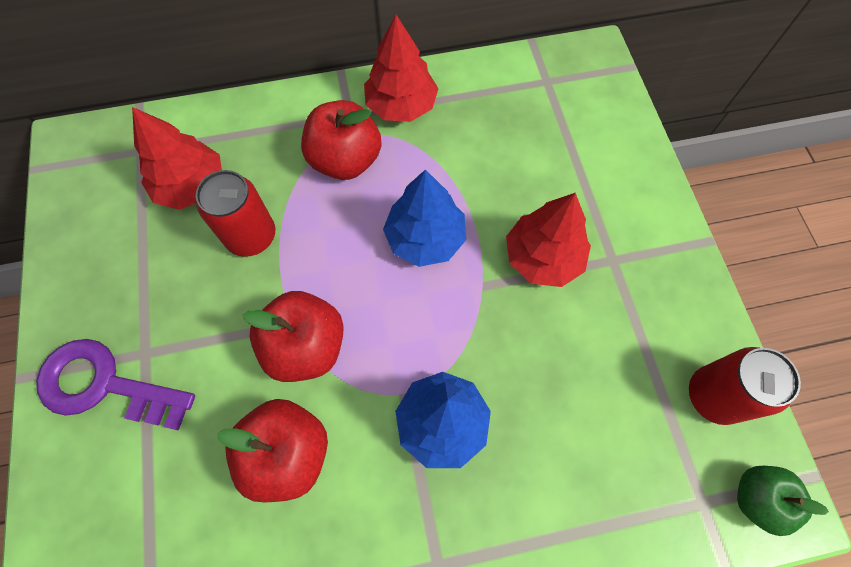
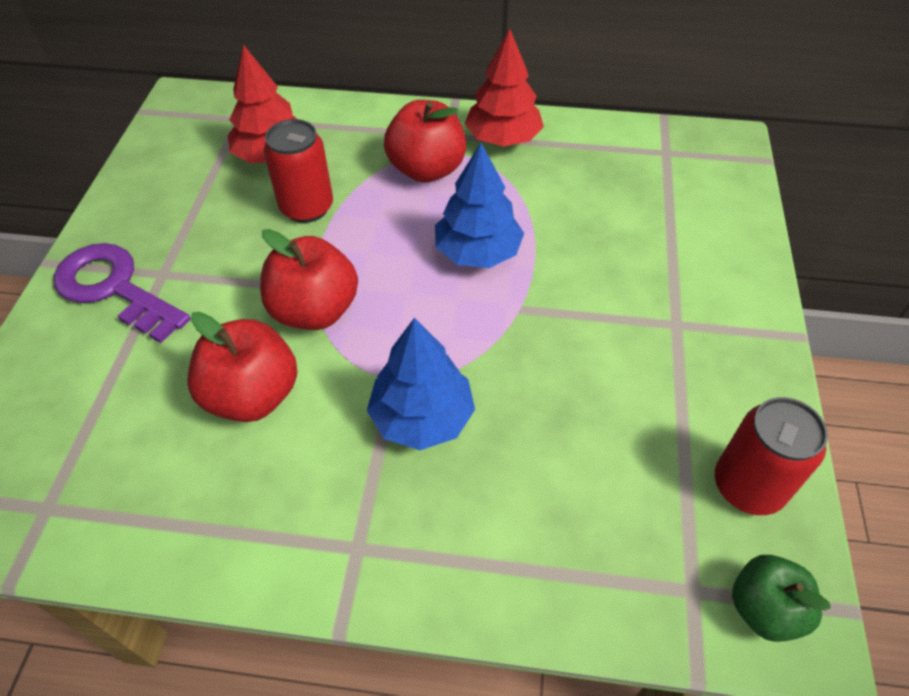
camera: 20 degrees right, 15 degrees down
(543, 257) = (597, 301): red tree -> none

